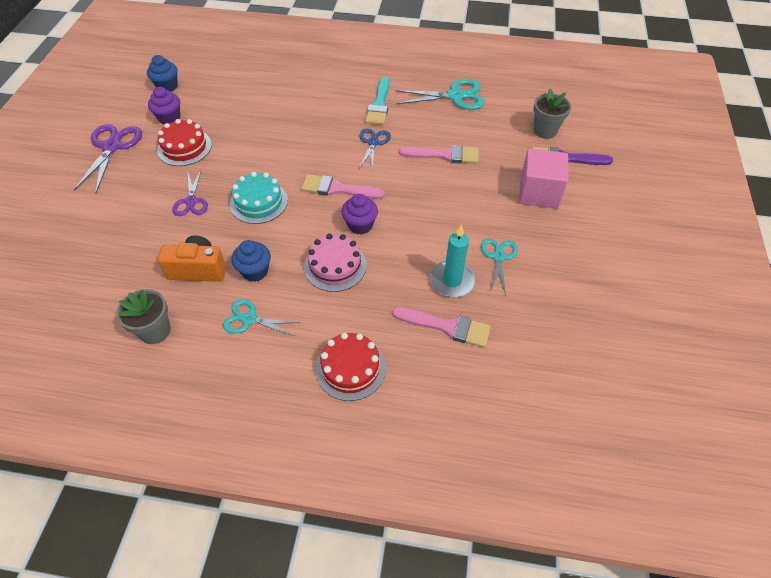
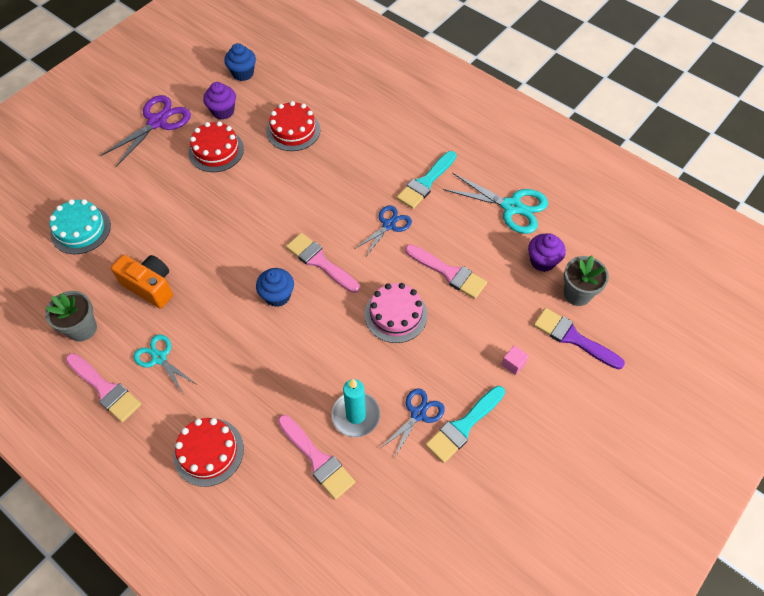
camera: 30 degrees right, 5 degrees up
(191, 201) = (186, 213): purple scissors -> none
(215, 368) = (105, 389): none -> pink brush
(243, 109) = (293, 130): none -> red cake
(255, 271) = (193, 312): blue cupcake -> blue cupcake (277, 296)
(259, 202) = (242, 241): turquoise cake -> turquoise cake (80, 229)
(335, 266) = (263, 343): pink cake -> pink cake (395, 314)
(360, 225) = (314, 312): purple cupcake -> purple cupcake (542, 261)
(498, 256) = (418, 414): turquoise scissors -> blue scissors
(538, 192) = (513, 364): pink cube -> pink cube, size x0.40
(538, 249) = (463, 426): none -> turquoise brush

